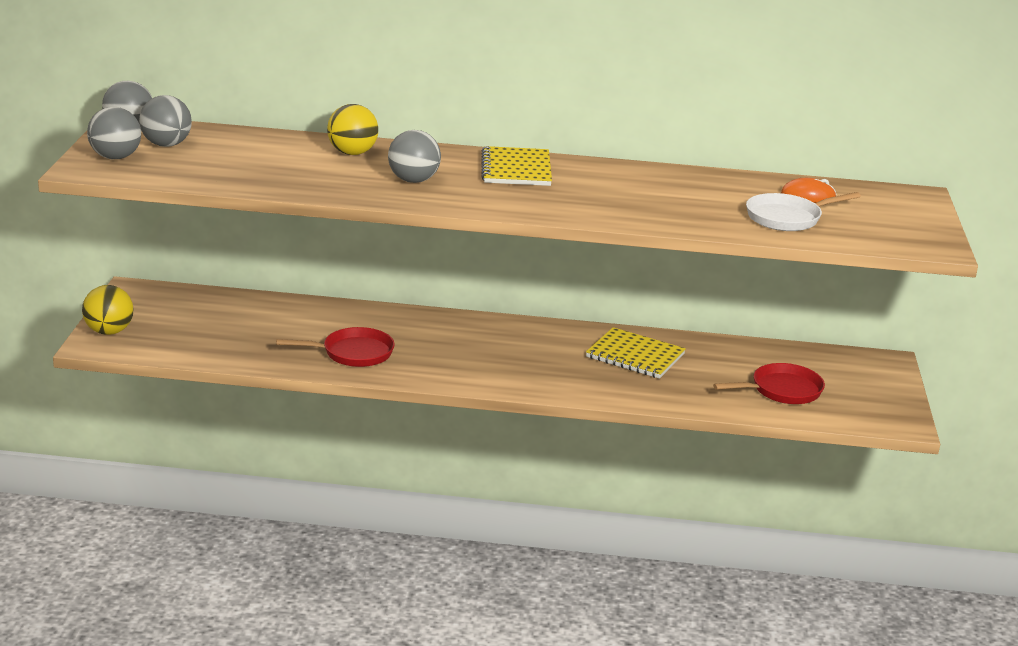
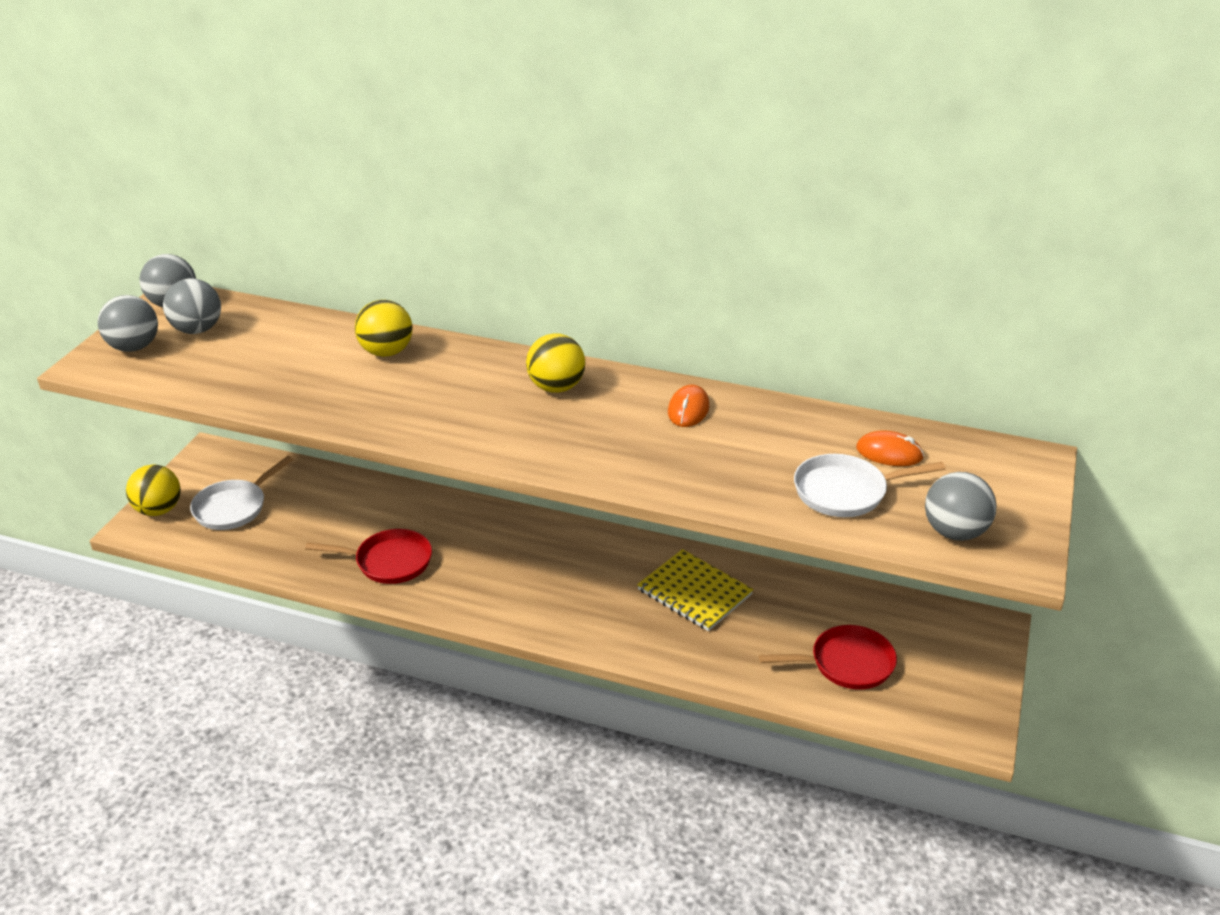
camera: 15 degrees right, 10 degrees up
(182, 326) = (233, 507): none -> white pan
(413, 180) = (430, 400): grey ball -> grey ball (954, 532)
(516, 169) = (556, 387): yellow notebook -> yellow ball
(634, 178) = (688, 409): none -> orange mouse

